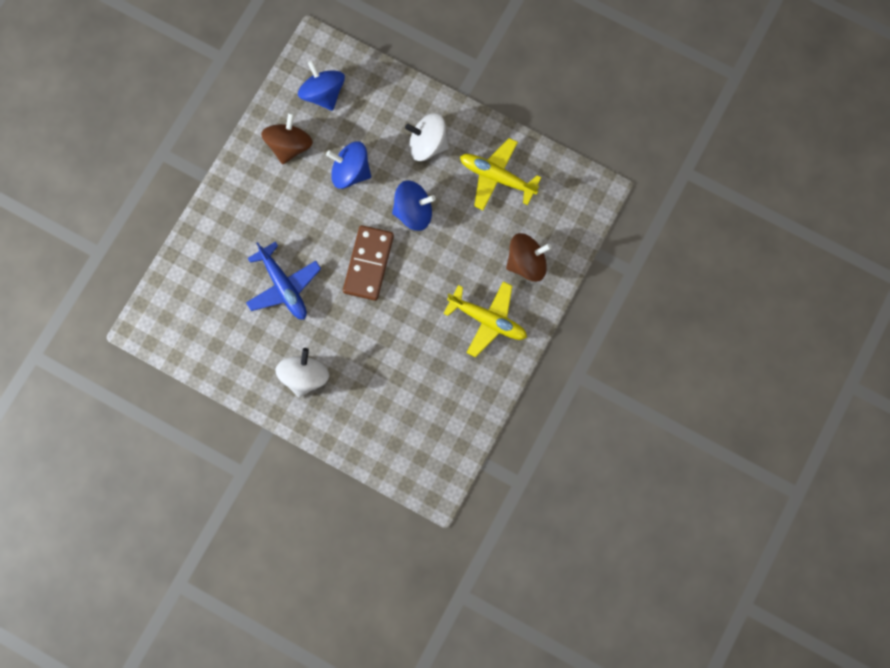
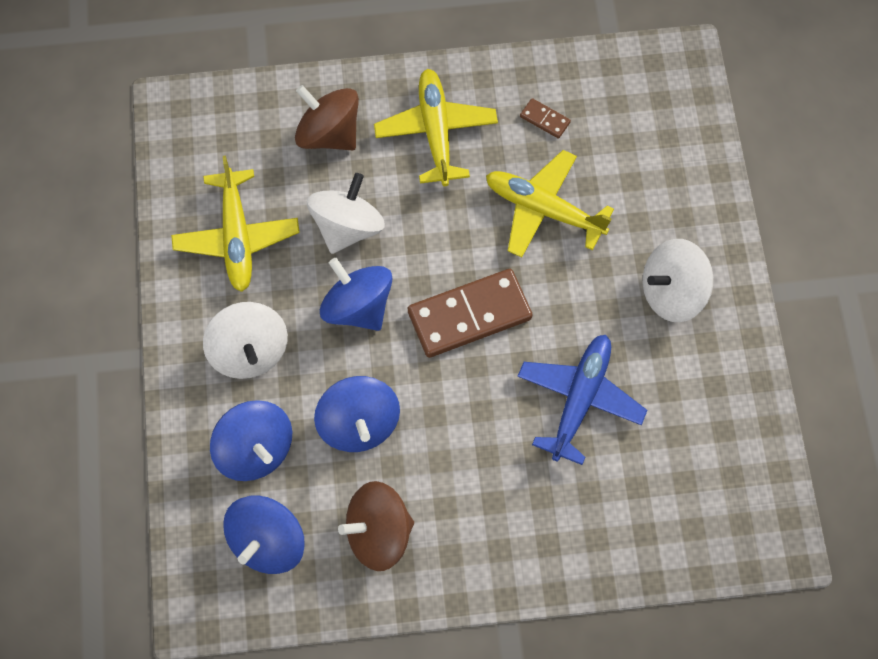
camera: 125 degrees left, 10 degrees down
(373, 116) = (255, 450): none -> blue spinning top
(400, 344) = (543, 209): none -> yellow plane
(453, 384) = (545, 119): none -> brown domino
(463, 236) = (347, 227): none -> white spinning top

